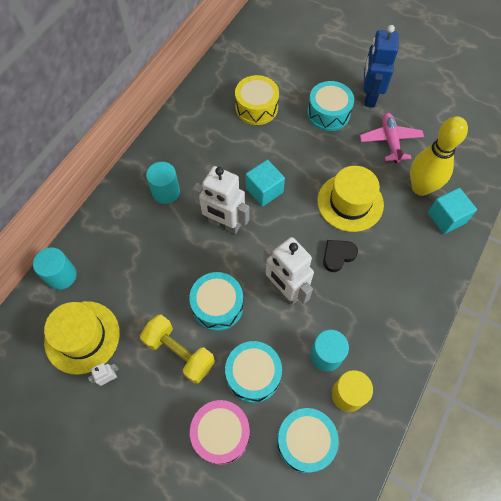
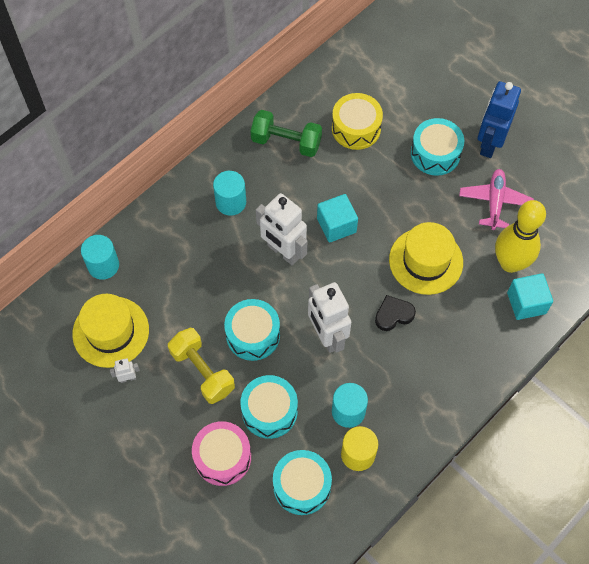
camera: 15 degrees right, 0 degrees up
(201, 131) = (286, 142): none -> green dumbbell

